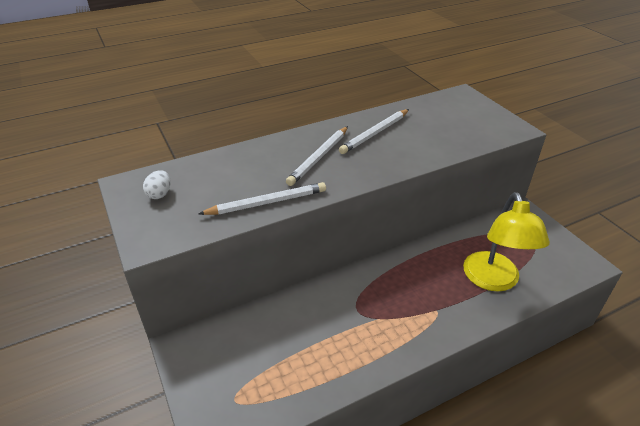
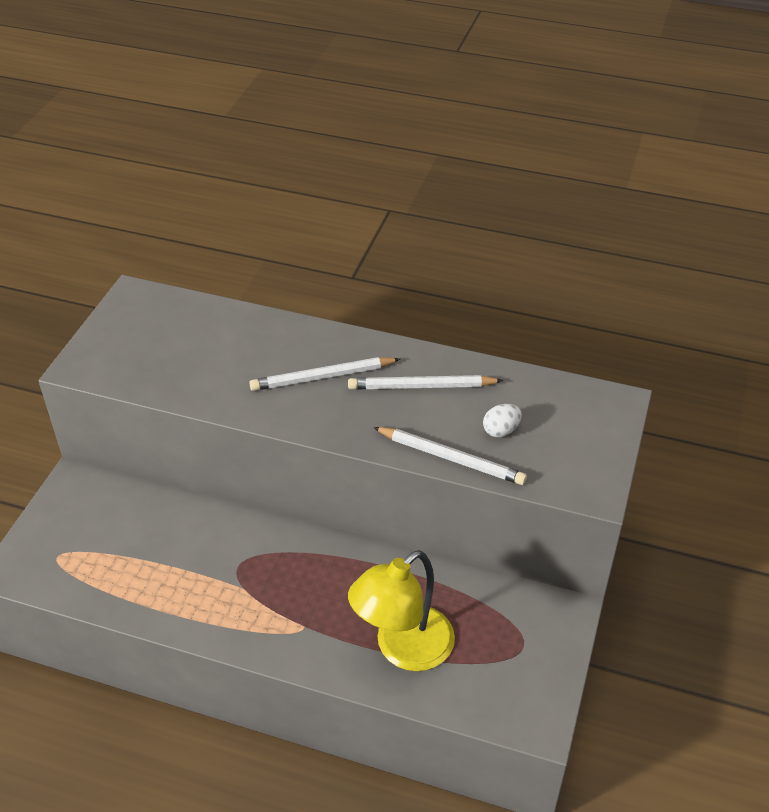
camera: 45 degrees right, 5 degrees up
(159, 194) = (144, 324): white egg -> white egg (501, 430)
(267, 202) = (210, 393): white pencil -> white pencil (451, 458)

